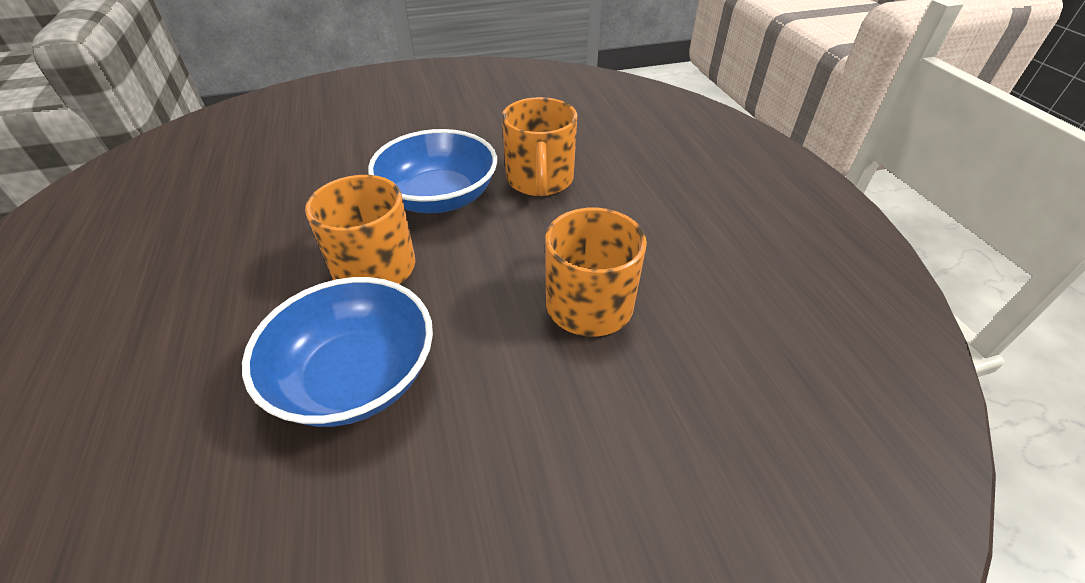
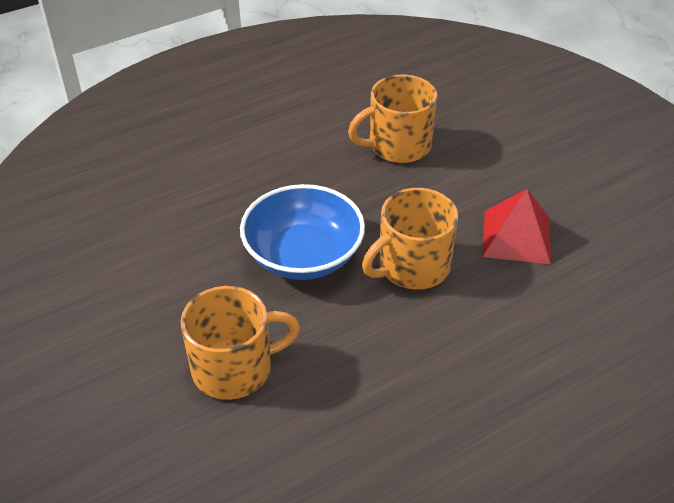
camera: 105 degrees left, 0 degrees up
(356, 377) = (516, 236): blue bowl -> red pyramid
(539, 180) = (253, 195): orange mug -> orange mug (234, 368)

